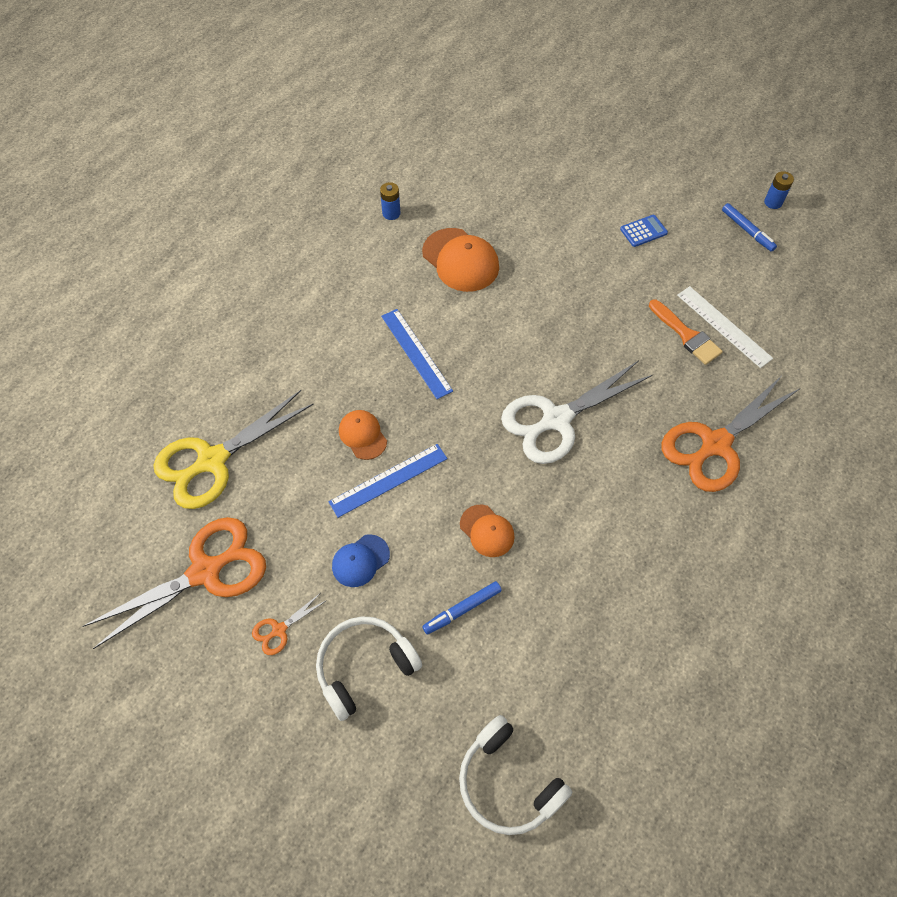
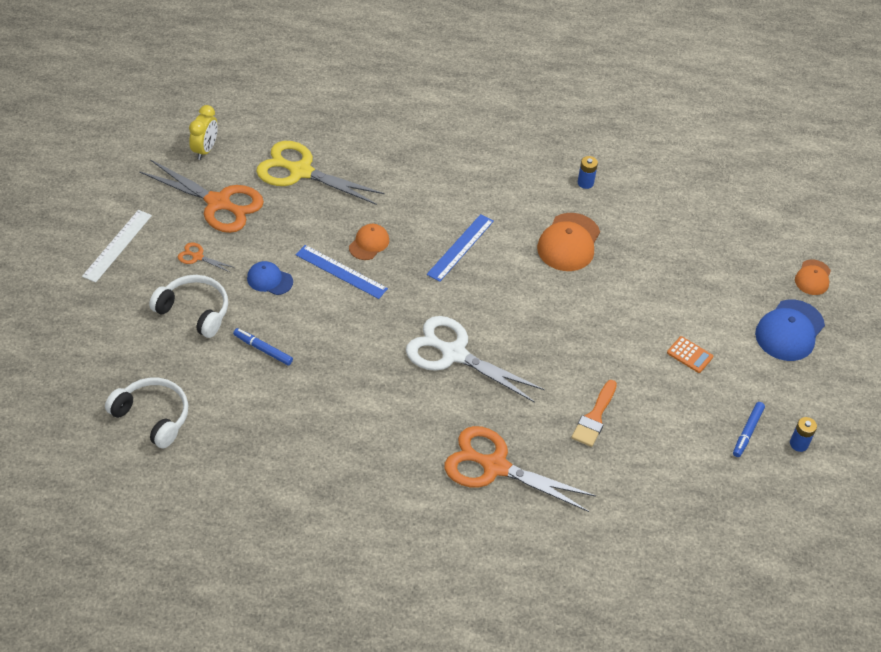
camera: 60 degrees right, 10 degrees down
(107, 553) = (205, 150): none -> yellow clock
(487, 531) = (332, 343): orange cap -> orange cap (813, 277)
(508, 782) = (153, 416): white headphones -> white headphones turned 105 degrees clockwise
(643, 231) = (689, 355): blue calculator -> orange calculator
(647, 151) = (789, 331): none -> blue cap
(724, 326) = (622, 441): white ruler -> white ruler (117, 245)

